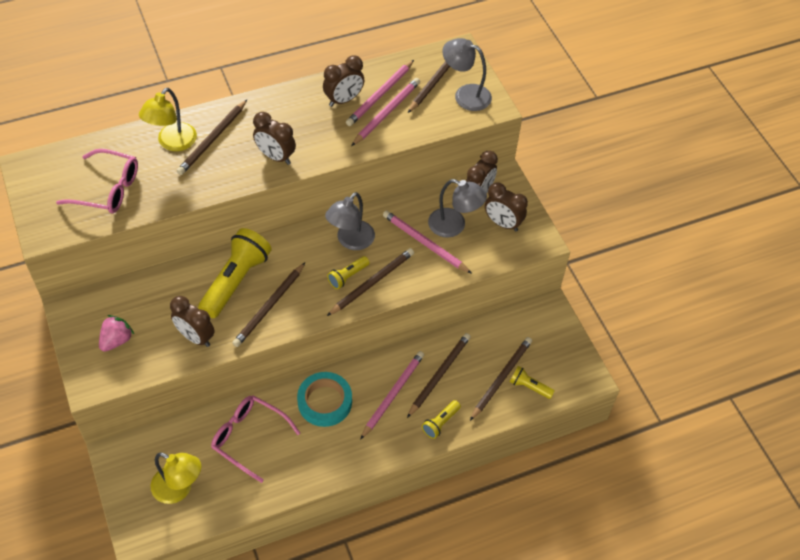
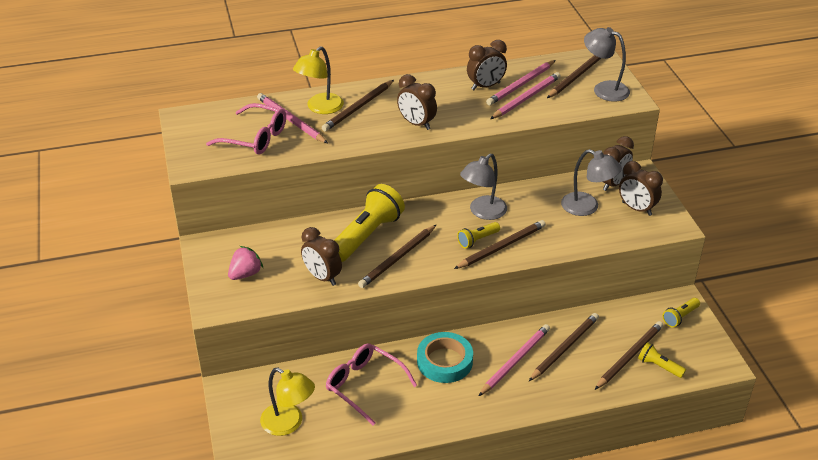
camera: 10 degrees right, 15 degrees down
(424, 243) = (556, 219): pink pencil -> pink pencil (291, 120)
(440, 423) = (563, 390): yellow flashlight -> yellow flashlight (680, 317)

